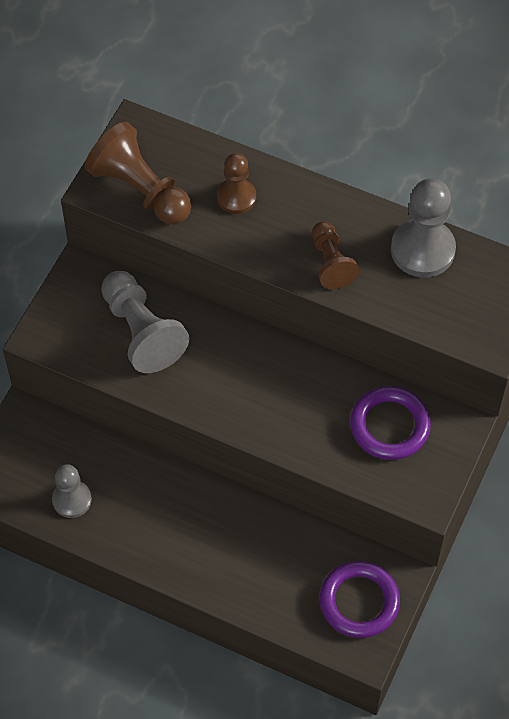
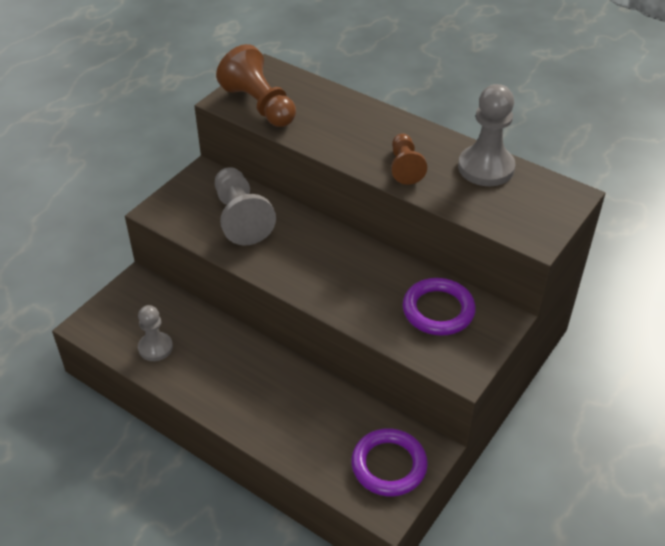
camera: 10 degrees right, 15 degrees down
(236, 197) = (336, 118): brown pawn -> none

